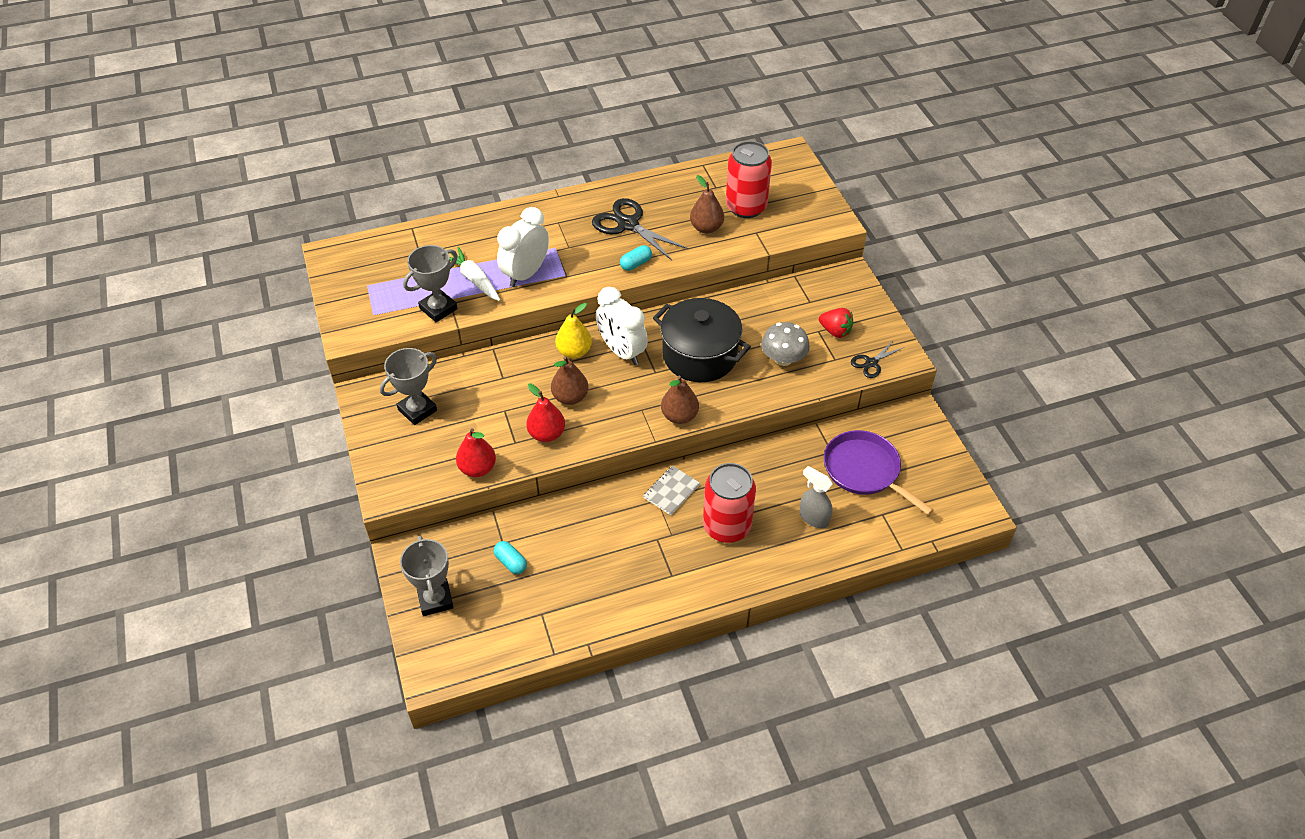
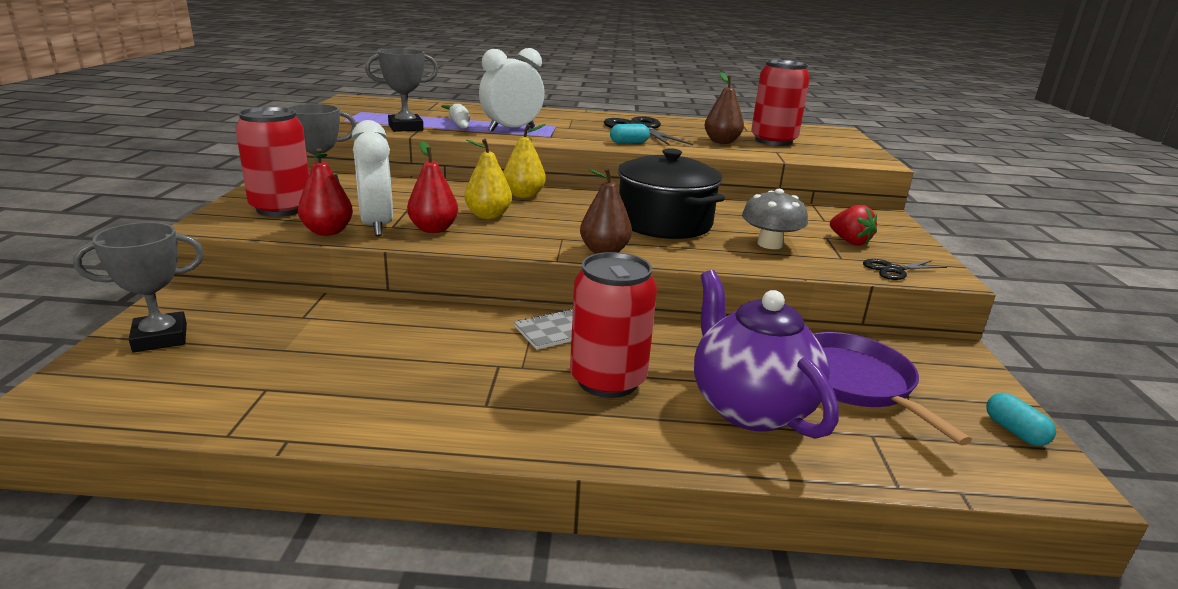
camera: 20 degrees right, 25 degrees down
(414, 450) = (281, 208): none -> red can
(435, 599) = (160, 338): grey trophy -> grey trophy turned 60 degrees clockwise
(511, 562) = (290, 334): turquoise capsule -> turquoise capsule (1014, 431)
(570, 397) = (488, 216): brown pear -> yellow pear
(622, 351) = (575, 204): white clock -> white clock (377, 226)
(813, 518) = (749, 407): grey spray bottle -> purple teapot

